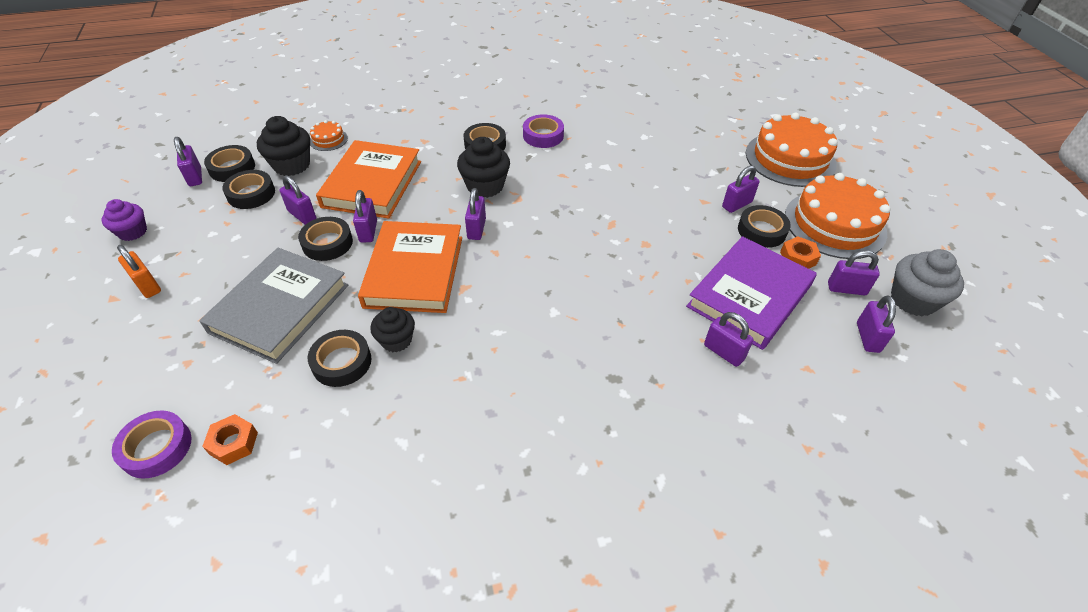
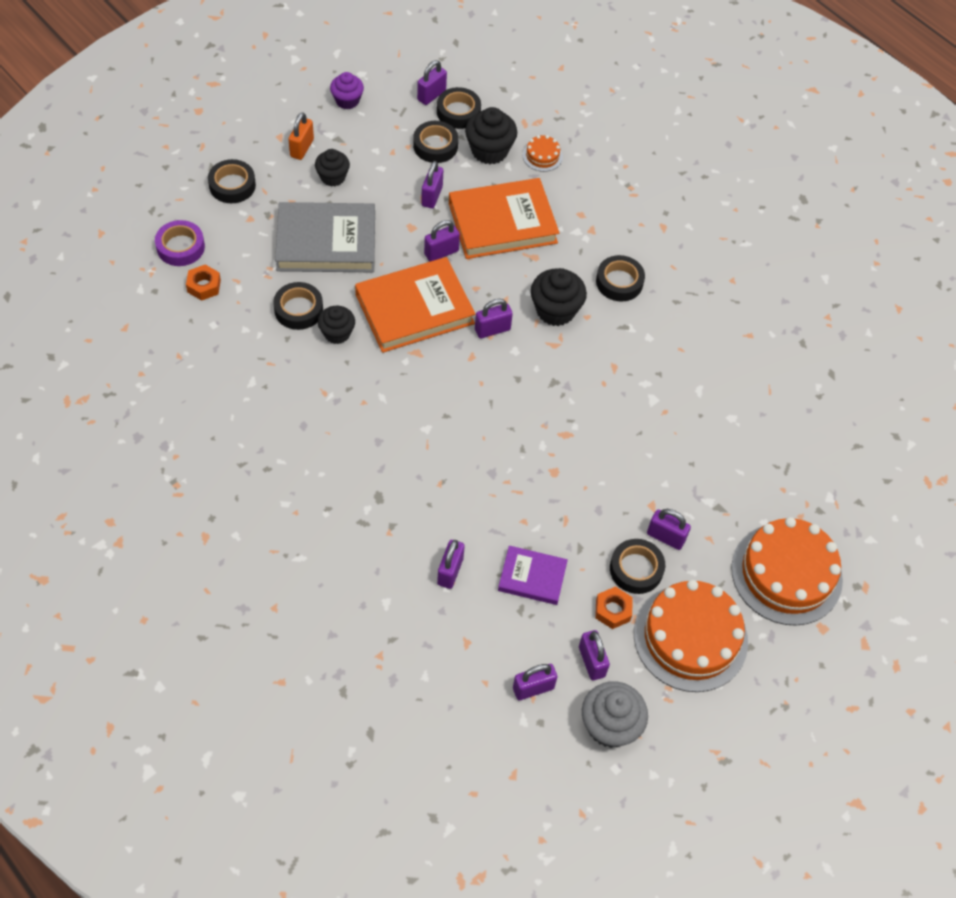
camera: 60 degrees right, 10 degrees up
(208, 275) = (333, 177): none -> black cupcake
(327, 243) = (410, 232): black tape -> black tape (232, 185)
(543, 136) = (668, 325): purple tape -> none
(749, 296) = (532, 577): purple book -> purple book, size x0.55

